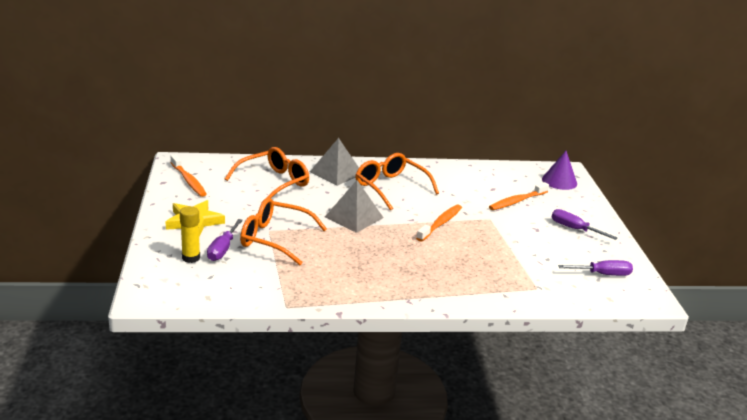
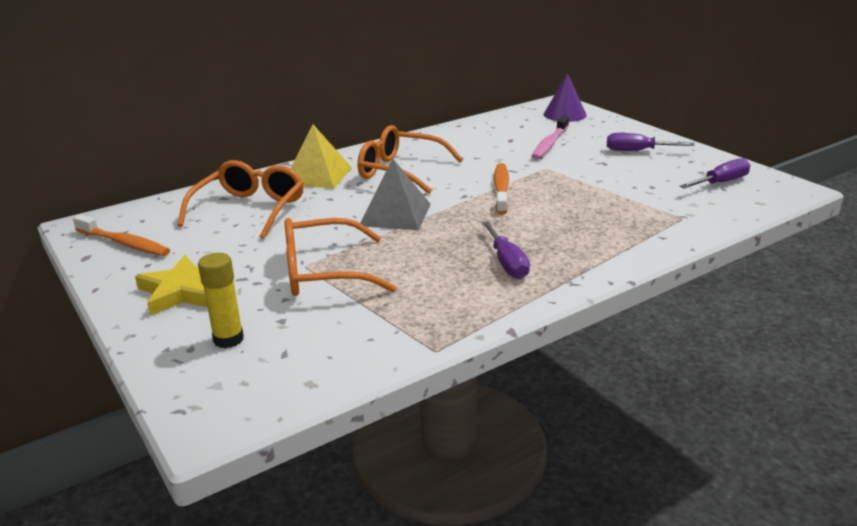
camera: 25 degrees left, 0 degrees up
(223, 249) = (264, 311): purple screwdriver -> purple screwdriver (506, 262)
(336, 173) = (318, 175): grey pyramid -> yellow pyramid
(517, 201) = (549, 144): orange toothbrush -> pink toothbrush

